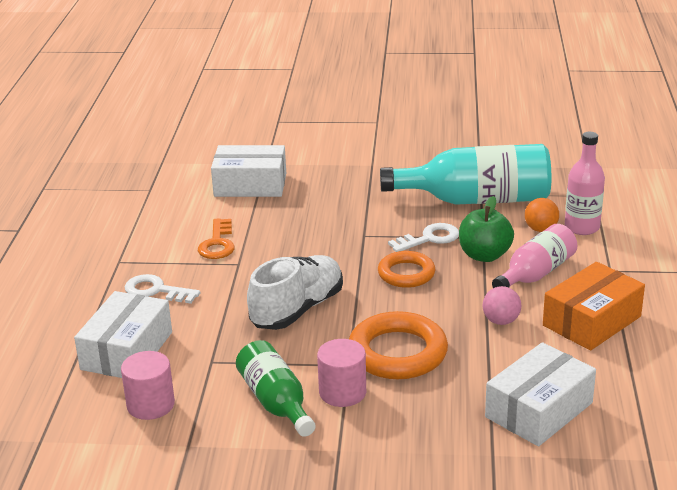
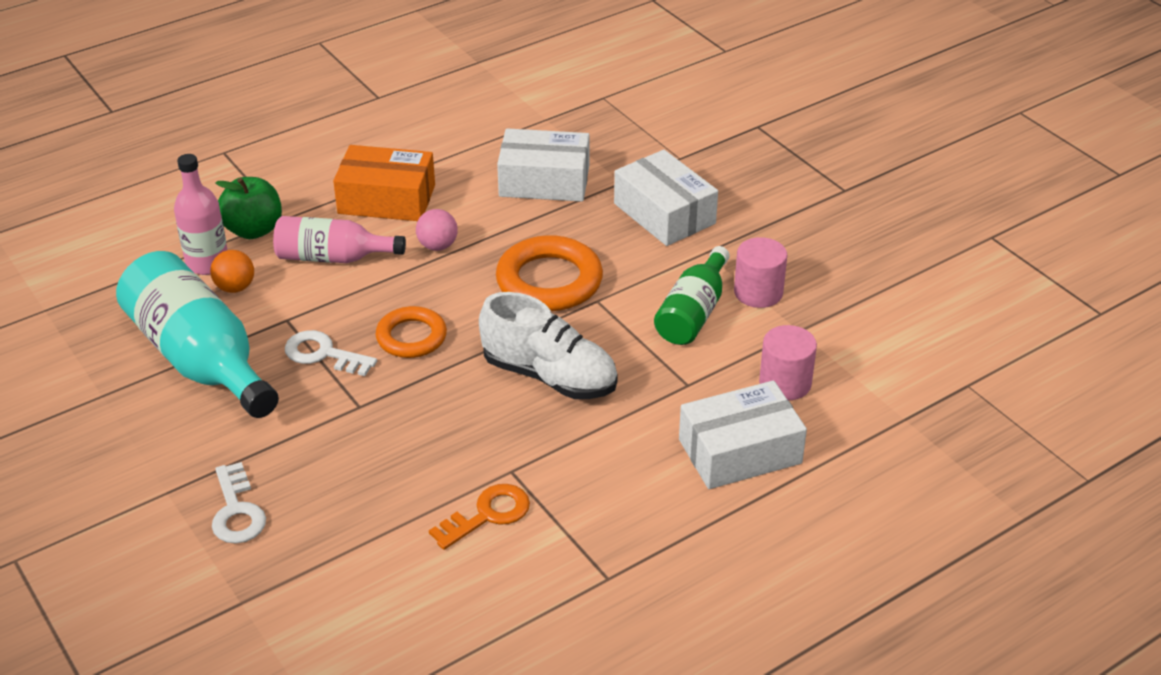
camera: 130 degrees left, 10 degrees up
(156, 290) = (627, 501): white key -> white key (237, 511)
(250, 185) = (318, 578): white box -> white box (664, 213)
(297, 309) = (549, 376): white shoe -> white shoe turned 150 degrees counterclockwise
(342, 392) = (637, 284): pink cylinder -> pink cylinder (758, 292)
(484, 255) = (325, 302): green apple -> green apple (253, 230)

